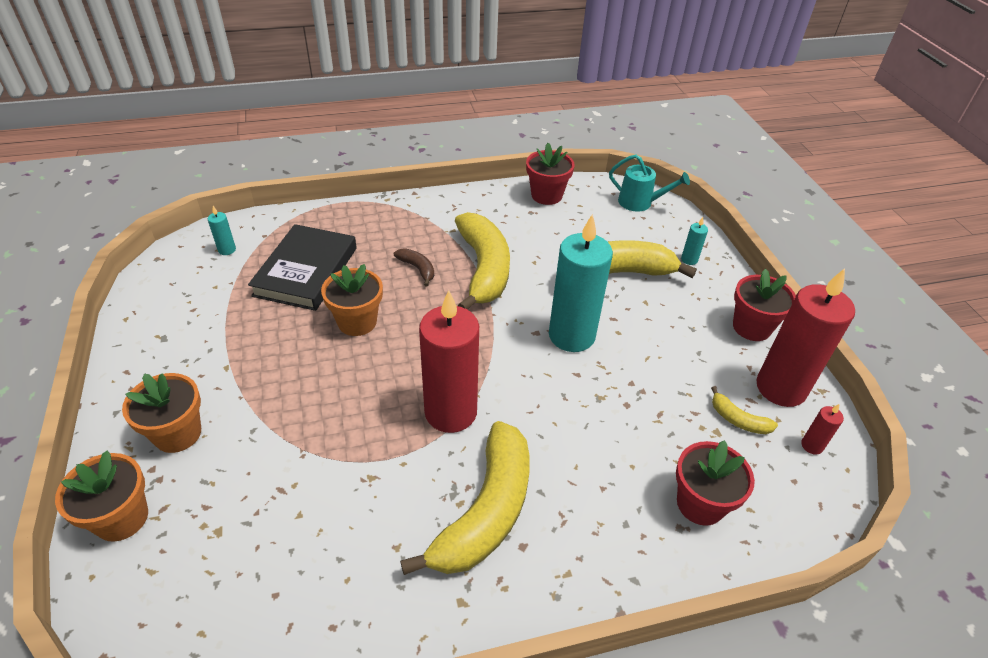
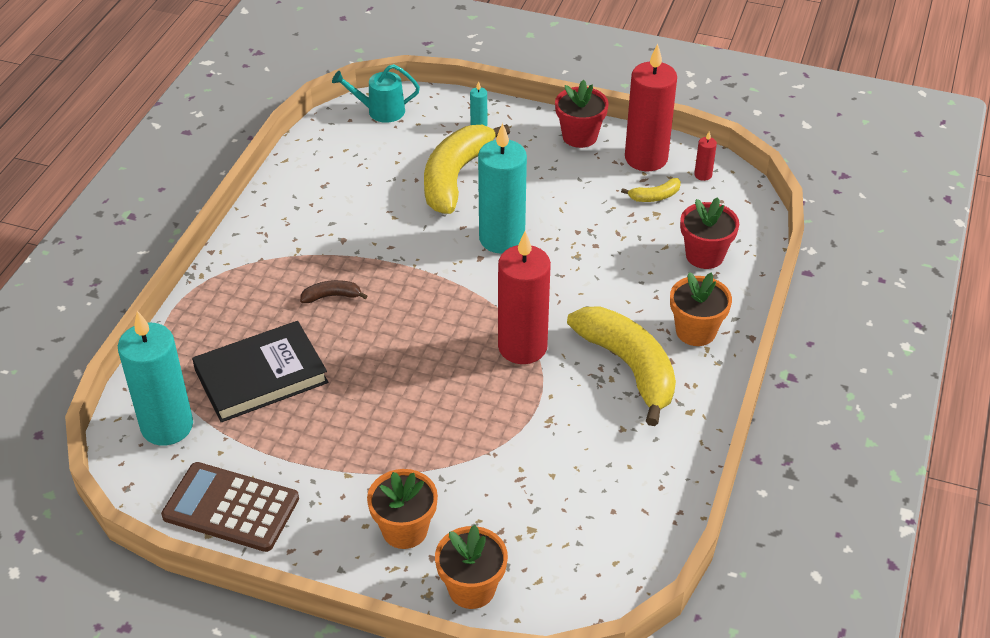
camera: 55 degrees left, 0 degrees up
(159, 318) = (231, 508): none -> brown calculator
(227, 250) = (167, 426): turquoise candle -> turquoise candle, size x2.48
(306, 271) = (261, 376): black book -> black book turned 75 degrees counterclockwise
(357, 322) = (367, 365): orange flower pot -> orange flower pot (695, 331)
(483, 269) = (373, 253): yellow banana -> none
(546, 195) = (309, 163): red flower pot -> none
(640, 203) = (380, 111): turquoise watering can -> turquoise watering can turned 150 degrees counterclockwise

